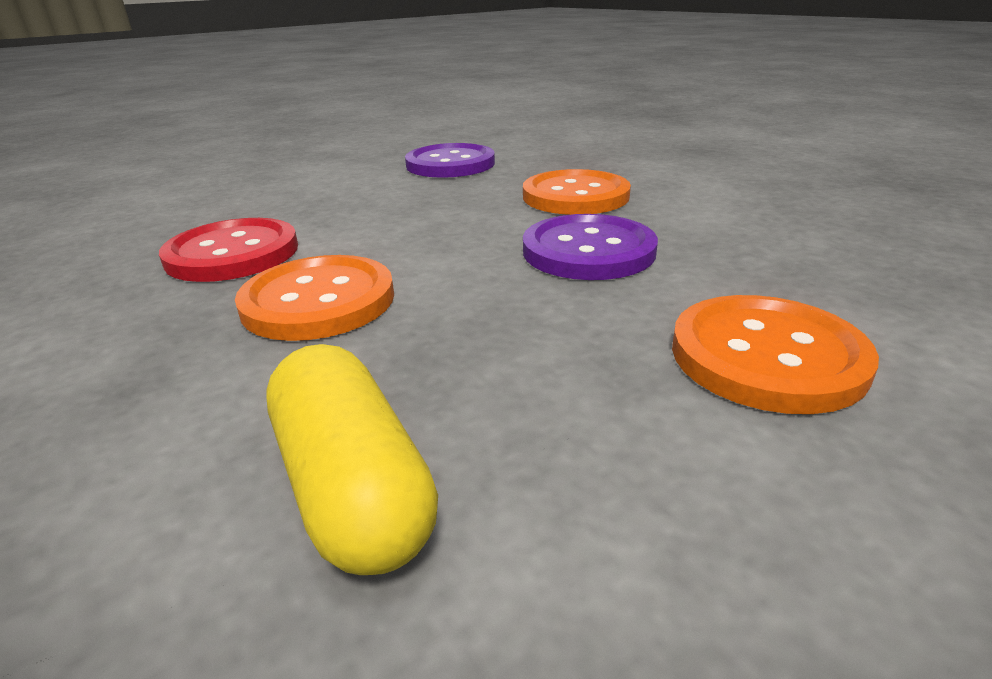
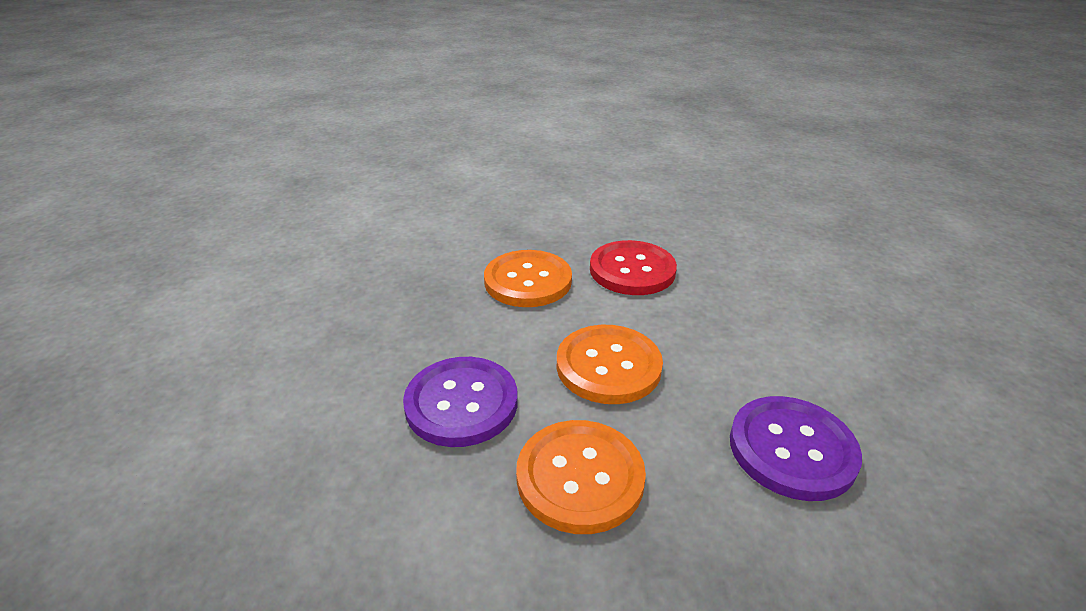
camera: 125 degrees right, 5 degrees up
(353, 486) = (388, 256): yellow capsule -> none
(767, 356) = (285, 383): orange button -> orange button (608, 366)

